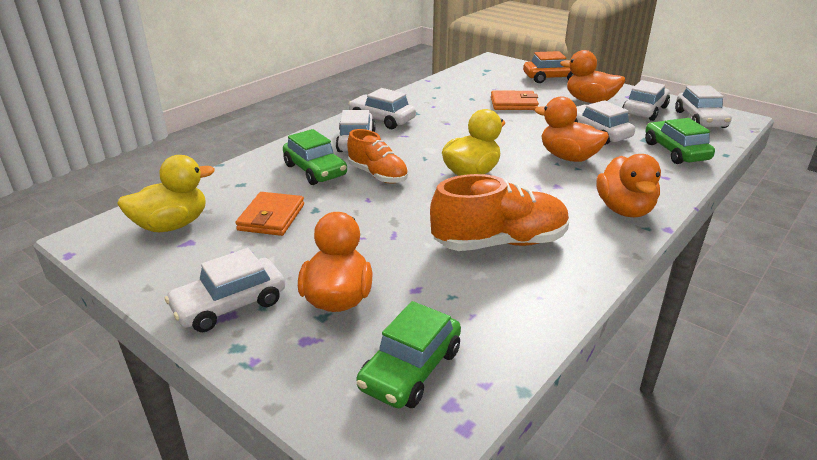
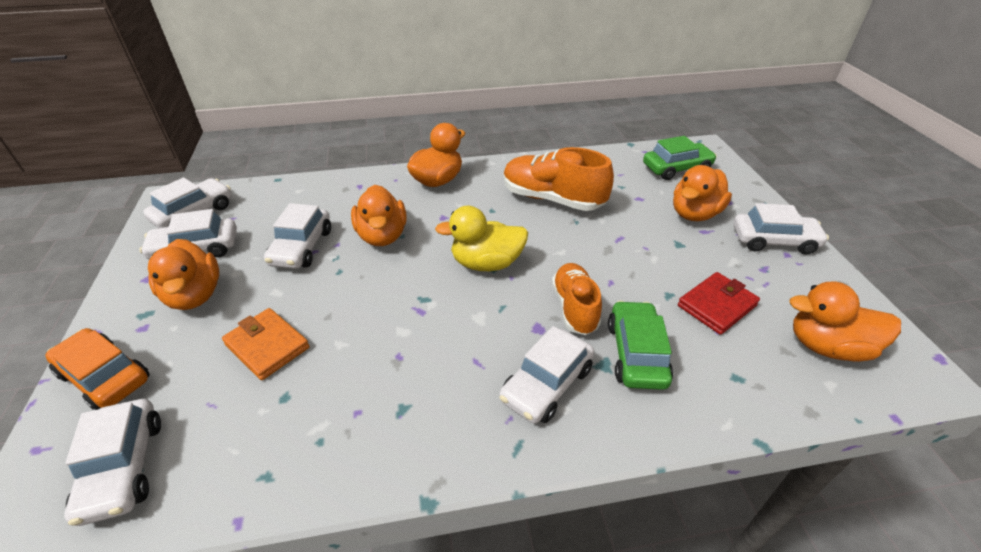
camera: 140 degrees left, 10 degrees up
(172, 225) = (827, 346): yellow duck -> orange duck
(271, 217) = (717, 305): orange wallet -> red wallet
(382, 119) = (464, 421): white car -> white car (123, 467)
(675, 151) = (299, 198): green car -> none

